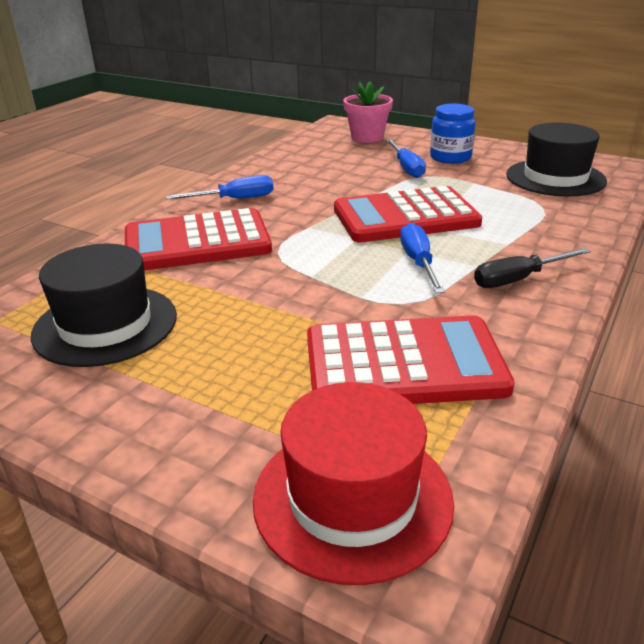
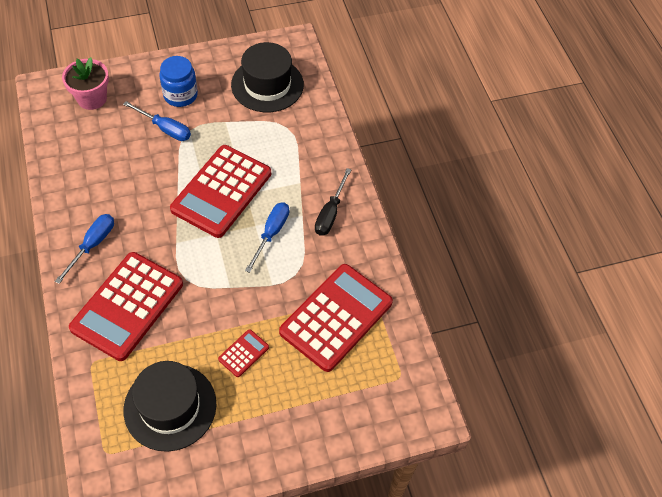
camera: 50 degrees left, 25 degrees up
(244, 330) = (243, 353): none -> red calculator
(352, 498) = (384, 402): red hat -> none
(418, 263) = (271, 233): blue screwdriver -> blue screwdriver turned 75 degrees clockwise

